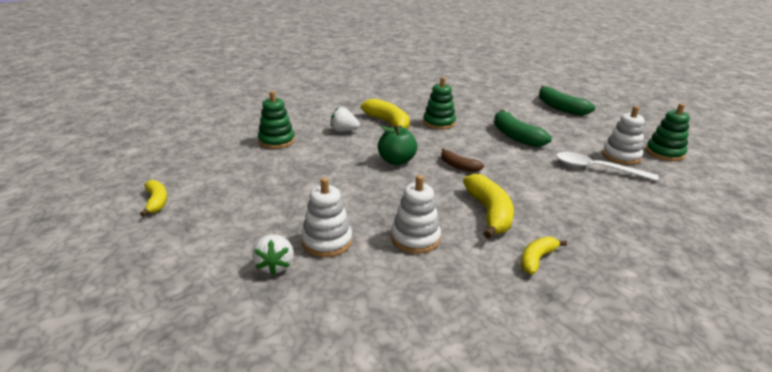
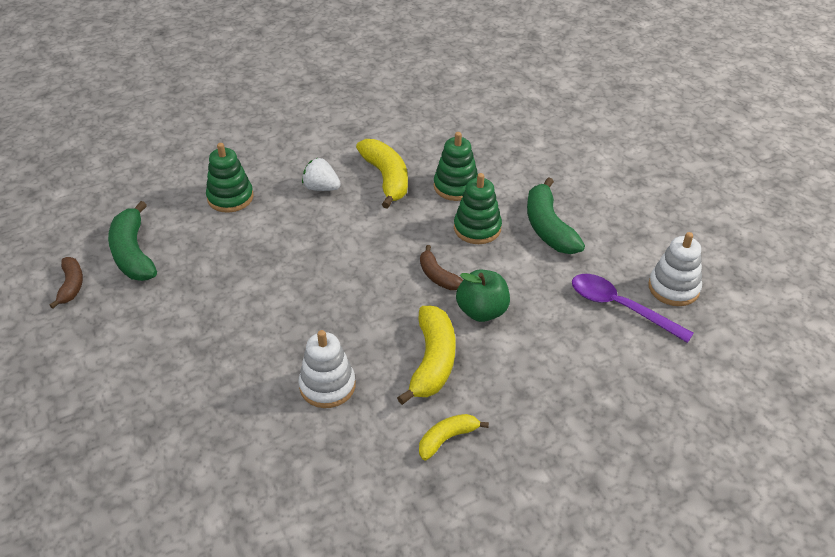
camera: 15 degrees right, 15 degrees up
(156, 202) = (71, 286): yellow banana -> brown banana
(275, 266) = (167, 398): white strawberry -> none
(327, 242) = (231, 374): white stacking toy -> none
(396, 161) = (364, 255): green apple -> green apple (482, 311)
(560, 108) = (655, 173): green banana -> green banana (133, 253)
(596, 169) = (620, 307): white spoon -> purple spoon
(664, 153) = (744, 290): green stacking toy -> green stacking toy (477, 228)

